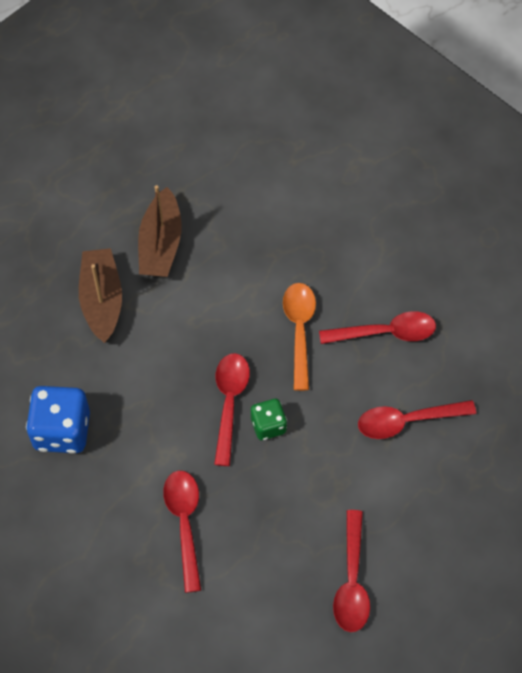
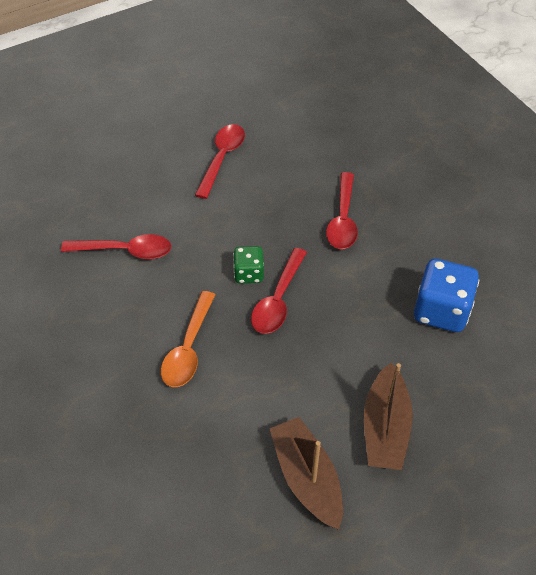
camera: 165 degrees left, 10 degrees down
(161, 244) = (306, 478): brown boat -> brown boat turned 45 degrees counterclockwise
(386, 332) = (106, 327): red spoon -> none

